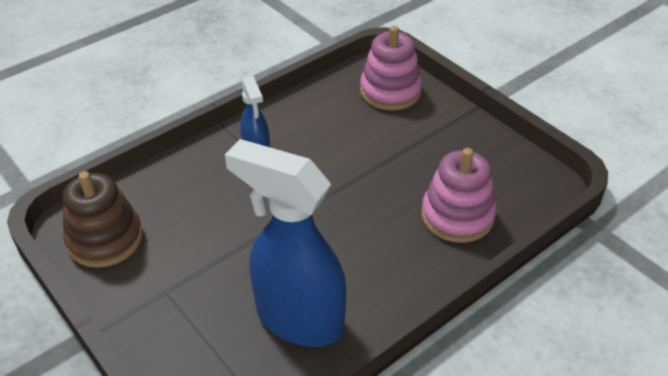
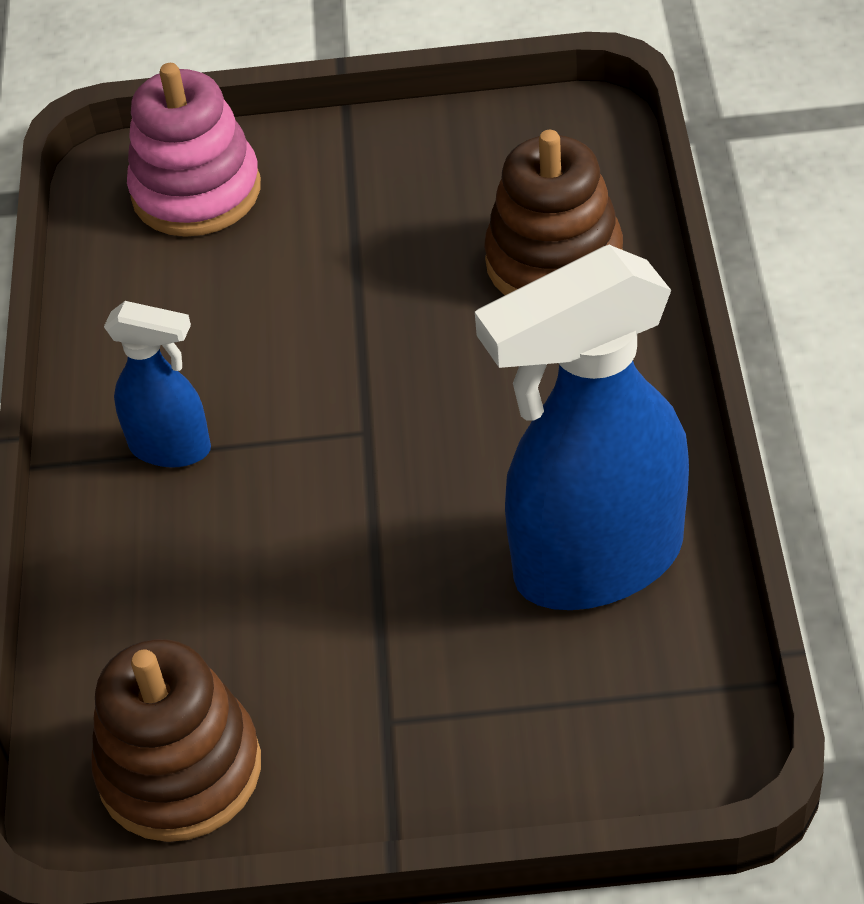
camera: 50 degrees left, 5 degrees up
(457, 216) = (554, 261): pink stacking toy -> brown stacking toy

